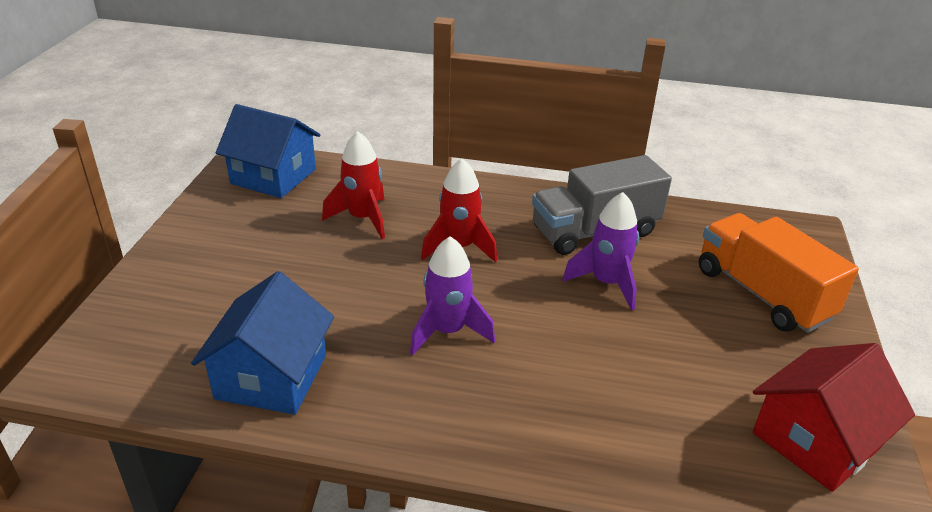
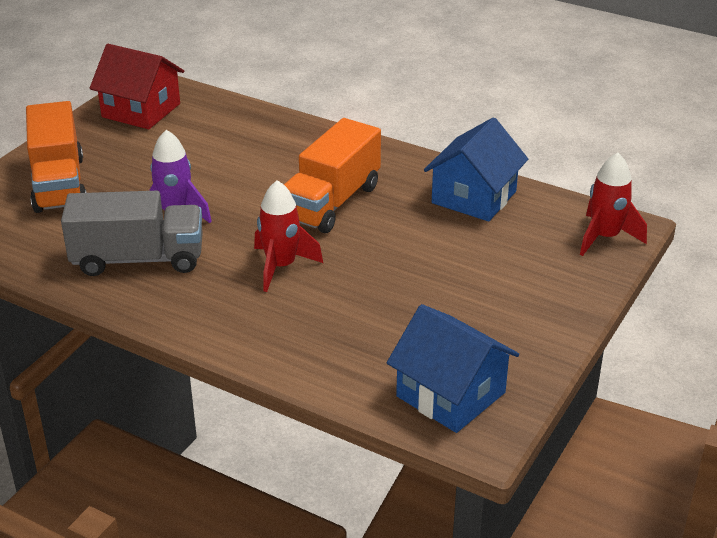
camera: 160 degrees left, 0 degrees up
(362, 218) = (362, 315): red rocket -> red rocket (605, 237)
(447, 331) = (331, 202): purple rocket -> orange truck
(816, 440) = (141, 110): red house -> red house turned 45 degrees clockwise

